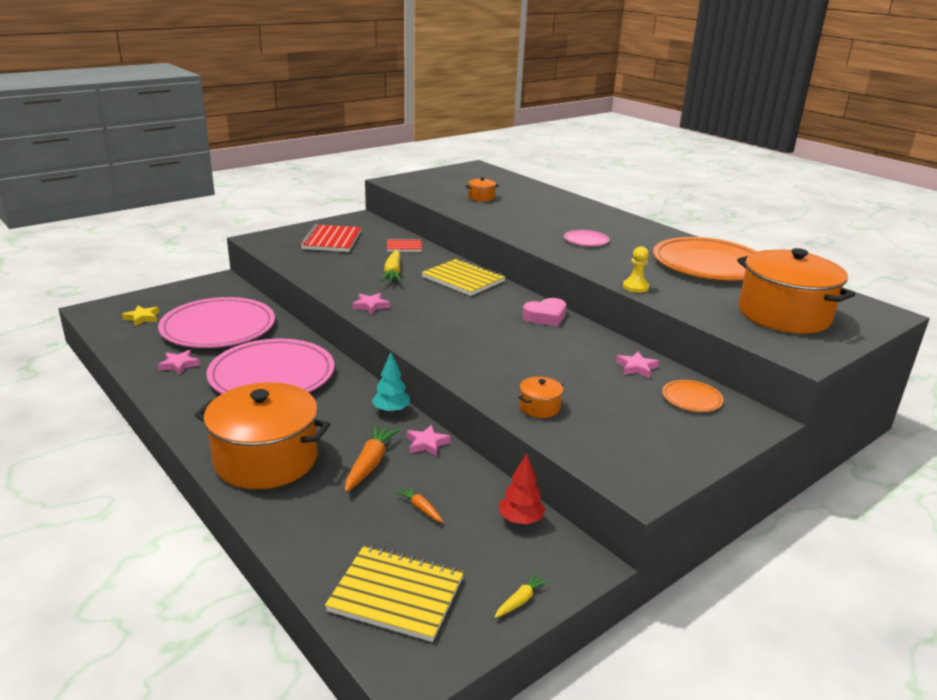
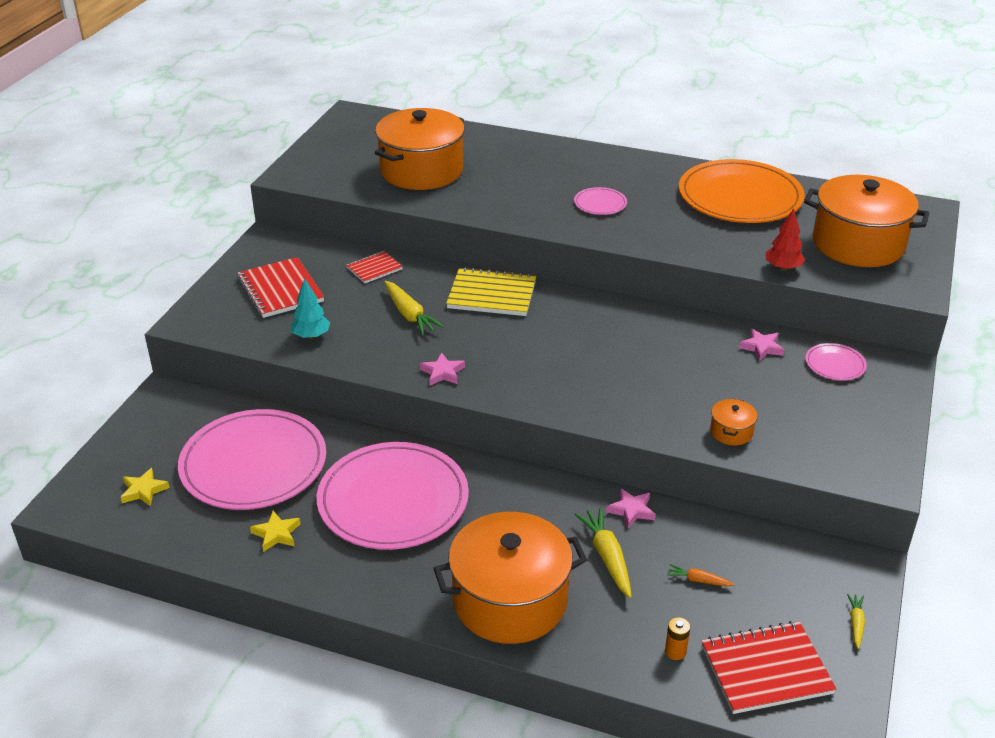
camera: 30 degrees left, 10 degrees up
(179, 365) = (276, 534): pink star -> yellow star
(340, 546) = (675, 651): none -> orange battery
(370, 464) = (607, 557): orange carrot -> yellow carrot
(391, 411) = (559, 488): turquoise tree -> turquoise tree (311, 336)
(396, 594) = (766, 669): yellow notebook -> red notebook
(481, 197) = (421, 171): orange pot -> orange pot, size x2.45
(520, 520) = (785, 550): red tree -> red tree (783, 268)
(545, 317) = (623, 315): pink heart -> none
(635, 287) = (711, 256): yellow pawn -> none
(692, 398) = (835, 364): orange plate -> pink plate

